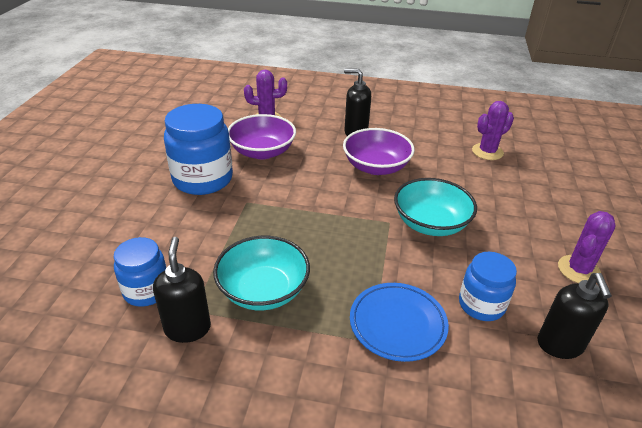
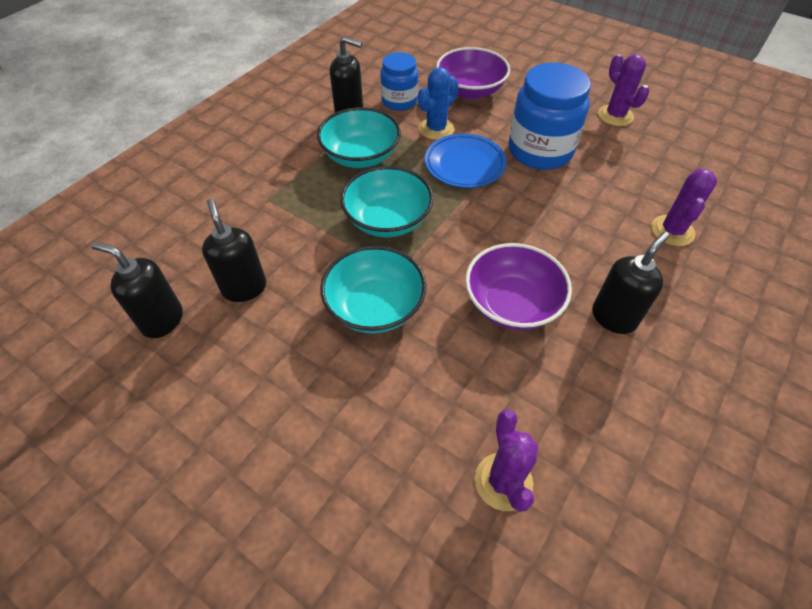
camera: 115 degrees right, 15 degrees up
(192, 247) = (436, 129): none -> blue cactus
(262, 152) = (583, 206): purple bowl -> purple bowl (470, 90)
(341, 243) = (387, 220): none -> turquoise bowl
(397, 324) = (270, 220): blue plate -> blue plate (464, 164)
(481, 305) = (244, 288): blue jar -> black soap dispenser
(578, 270) = (216, 412): purple cactus -> purple cactus (615, 115)

